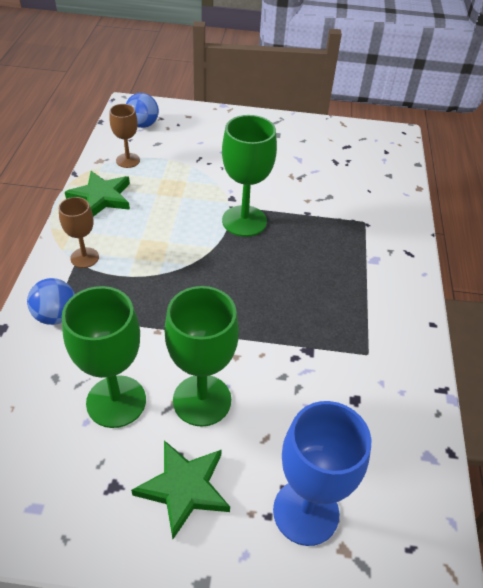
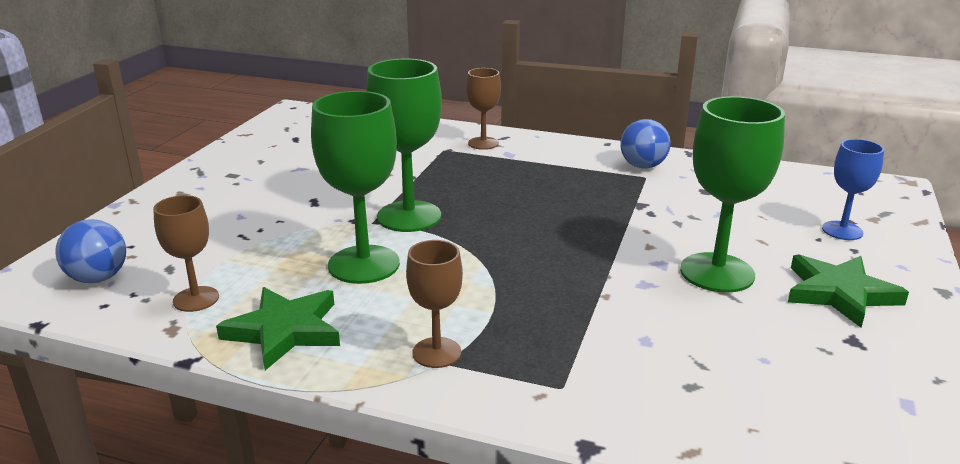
camera: 75 degrees left, 20 degrees down
(56, 316) = (566, 384): blue ball -> blue ball (642, 166)
(116, 401) = (727, 333): green goblet -> green goblet (364, 264)
(306, 512) = (842, 231): blue goblet -> blue goblet, size x0.58
(388, 242) = (483, 143): none -> brown goblet

